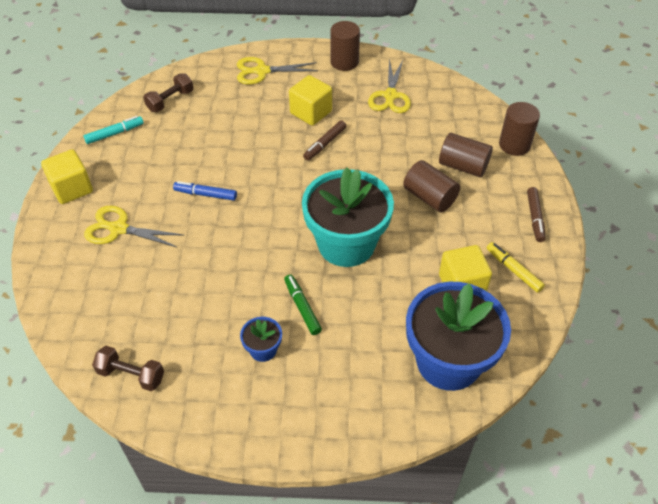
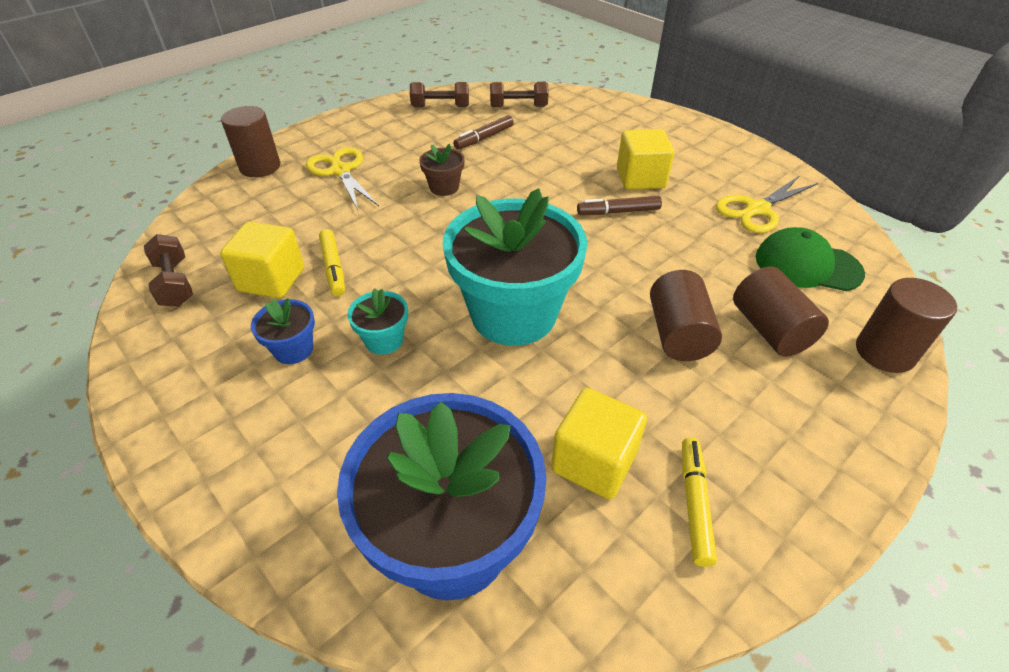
camera: 45 degrees right, 5 degrees down
(72, 188) = (353, 125): yellow cube -> yellow cube (271, 280)
(115, 133) = (440, 107): turquoise marker -> brown dumbbell
(205, 194) = (444, 187): blue marker -> brown flower pot
(215, 292) = (333, 267): none -> yellow marker
(262, 71) = (635, 124): yellow scissors -> none
(302, 307) = (384, 340): green marker -> turquoise flower pot
(344, 62) = (738, 156): brown cylinder -> brown cylinder (260, 167)
(444, 117) = (807, 265): none -> green cap
(535, 218) = (814, 461): brown marker -> brown marker (484, 138)

